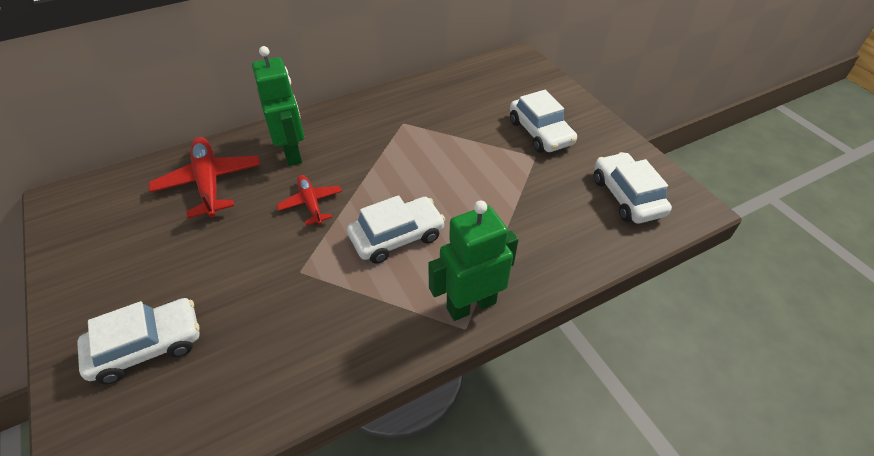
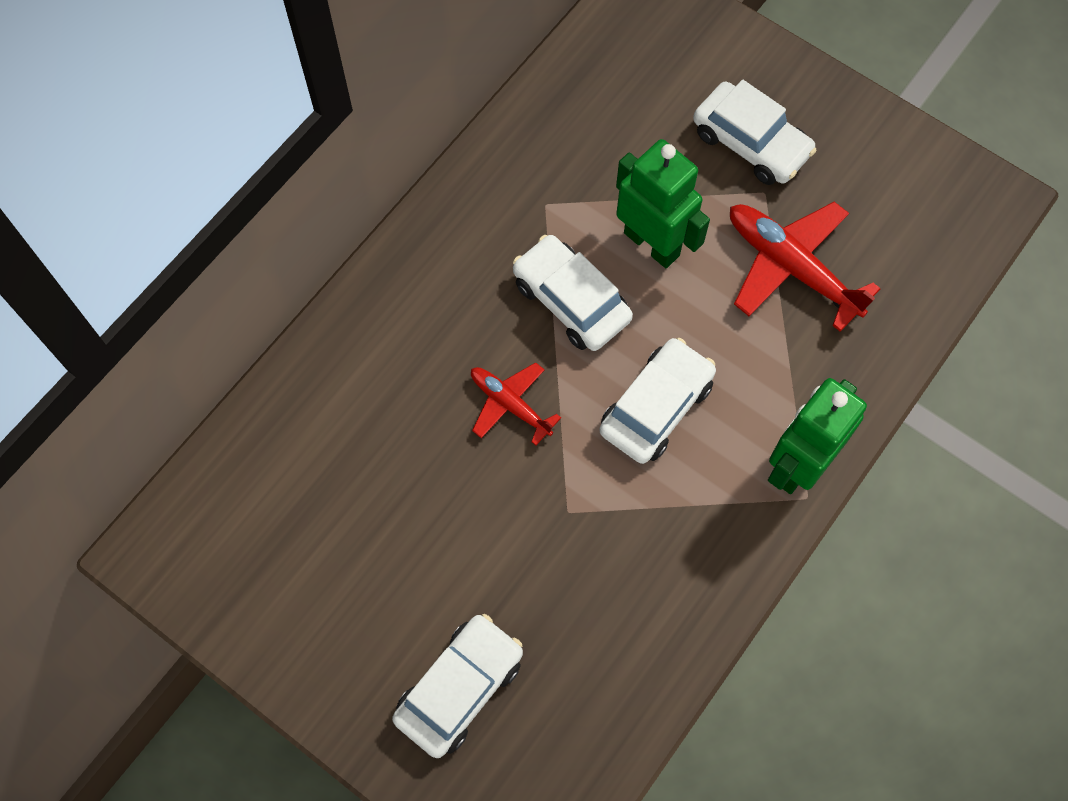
camera: 25 degrees left, 20 degrees up
(209, 183) = (342, 432): red plane -> red plane (791, 268)
(292, 153) = (422, 329): green robot -> green robot (652, 244)
(627, 196) = (910, 216): white car -> white car (571, 301)

